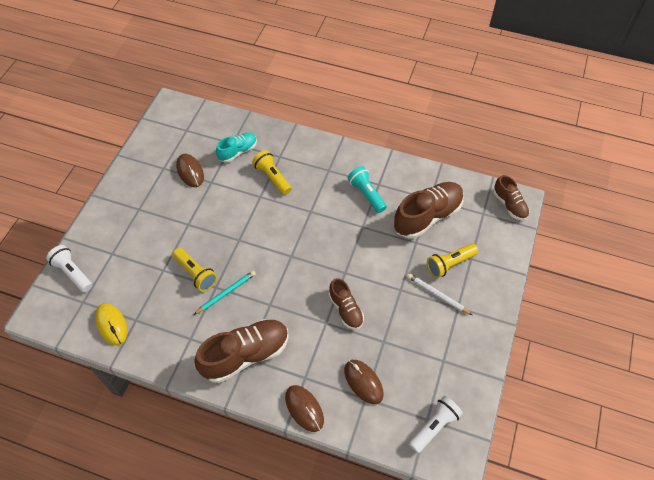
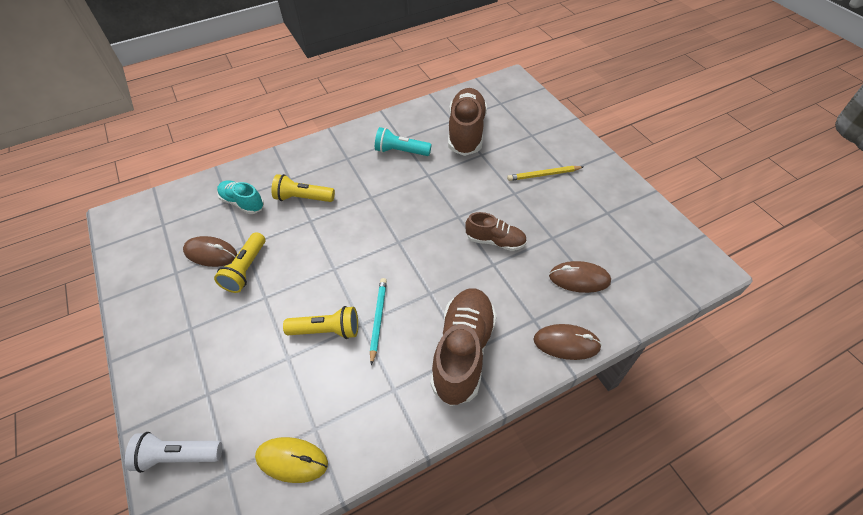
camera: 45 degrees left, 5 degrees down
(238, 151) = (243, 203): turquoise shoe -> turquoise shoe turned 60 degrees counterclockwise
(434, 426) = (664, 260): white flashlight -> none
(437, 295) = (543, 175): white pencil -> yellow pencil
(450, 264) = (523, 149): yellow flashlight -> yellow flashlight (246, 269)
(509, 205) = (509, 86): brown shoe -> none

